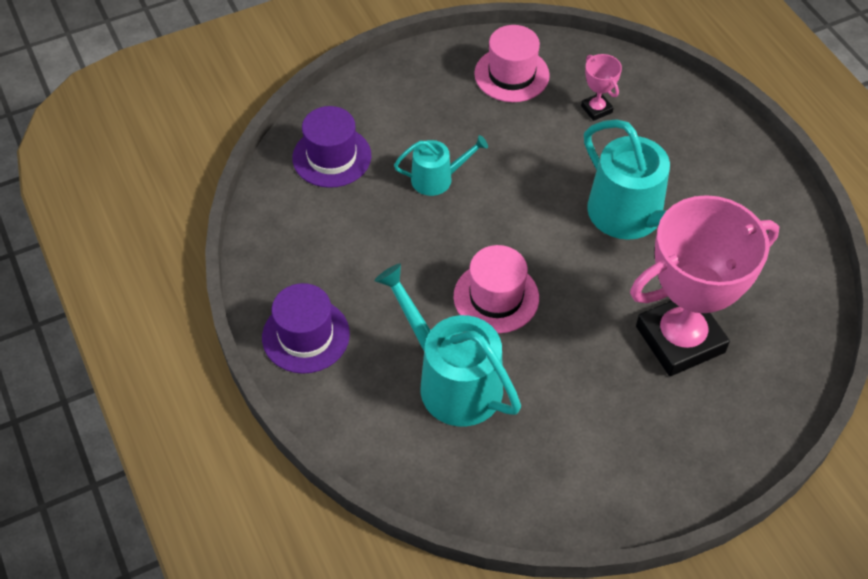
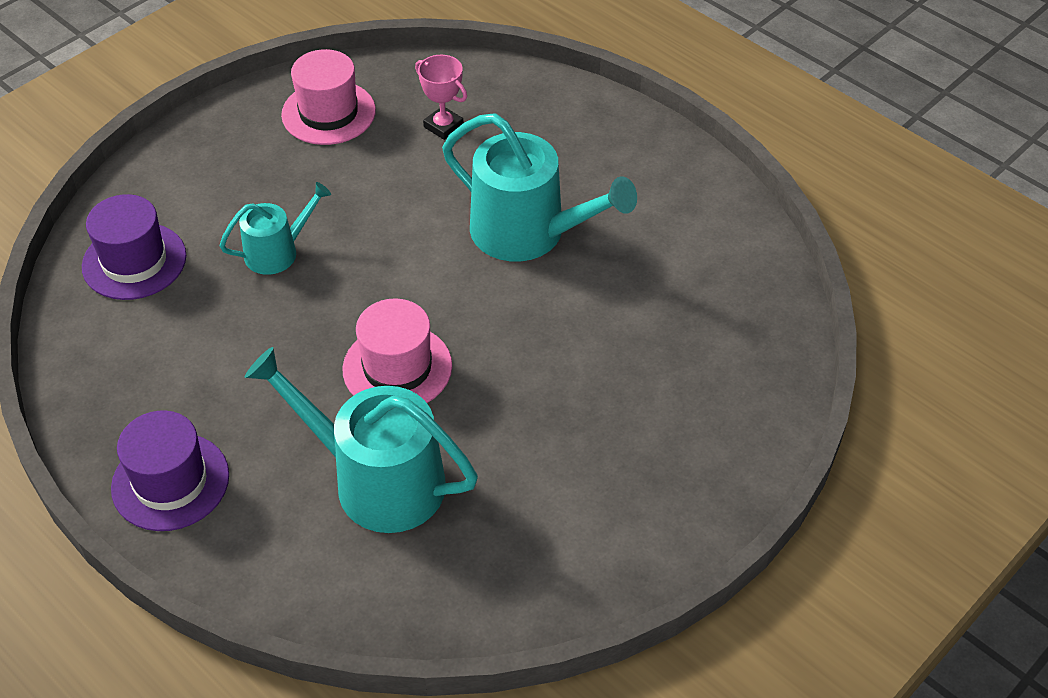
camera: 20 degrees left, 5 degrees down
(680, 339) = (632, 353): pink trophy -> none

